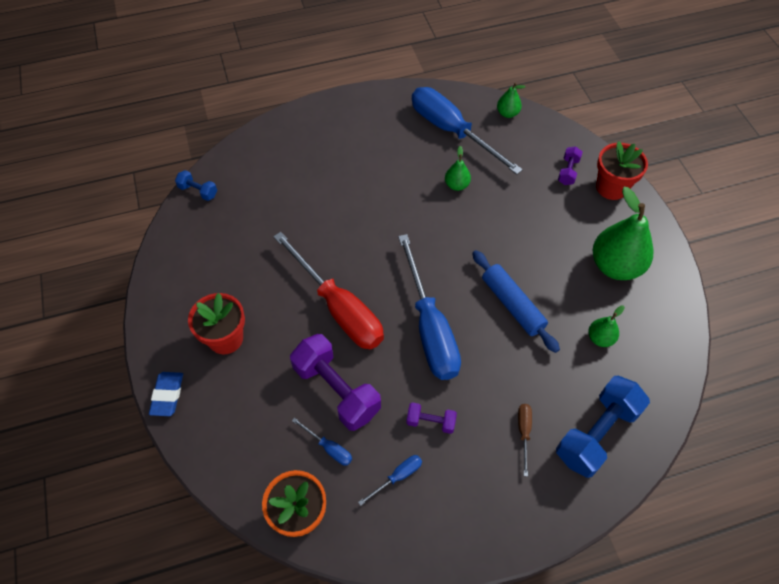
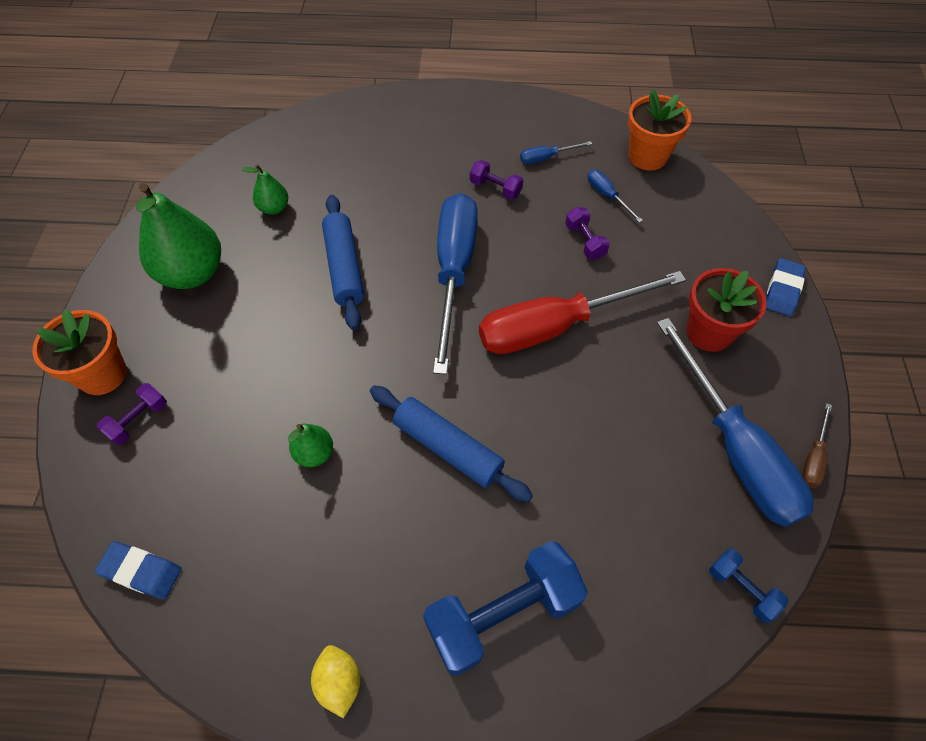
camera: 160 degrees left, 0 degrees up
(336, 390) = (585, 241): purple dumbbell -> purple dumbbell, size x0.48
(338, 308) = (556, 326): red screwdriver -> red screwdriver turned 90 degrees counterclockwise
(381, 210) = (448, 448): none -> blue rolling pin
(388, 104) = (339, 682): none -> yellow lemon
(452, 131) = (260, 566): blue screwdriver -> blue screwdriver (734, 448)
(507, 113) = (141, 571): green pear -> blue eraser
(524, 432) = (409, 156): brown screwdriver -> brown screwdriver (813, 457)
(596, 433) = (342, 138): blue dumbbell -> blue dumbbell (503, 614)
(611, 187) = (102, 374): red flower pot -> orange flower pot

